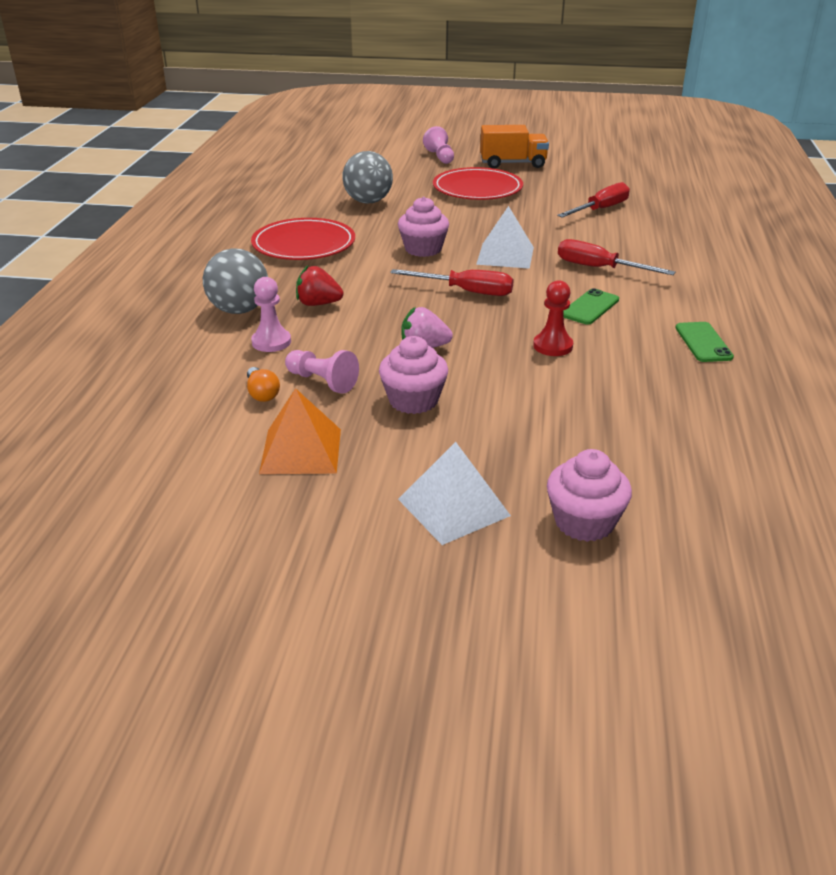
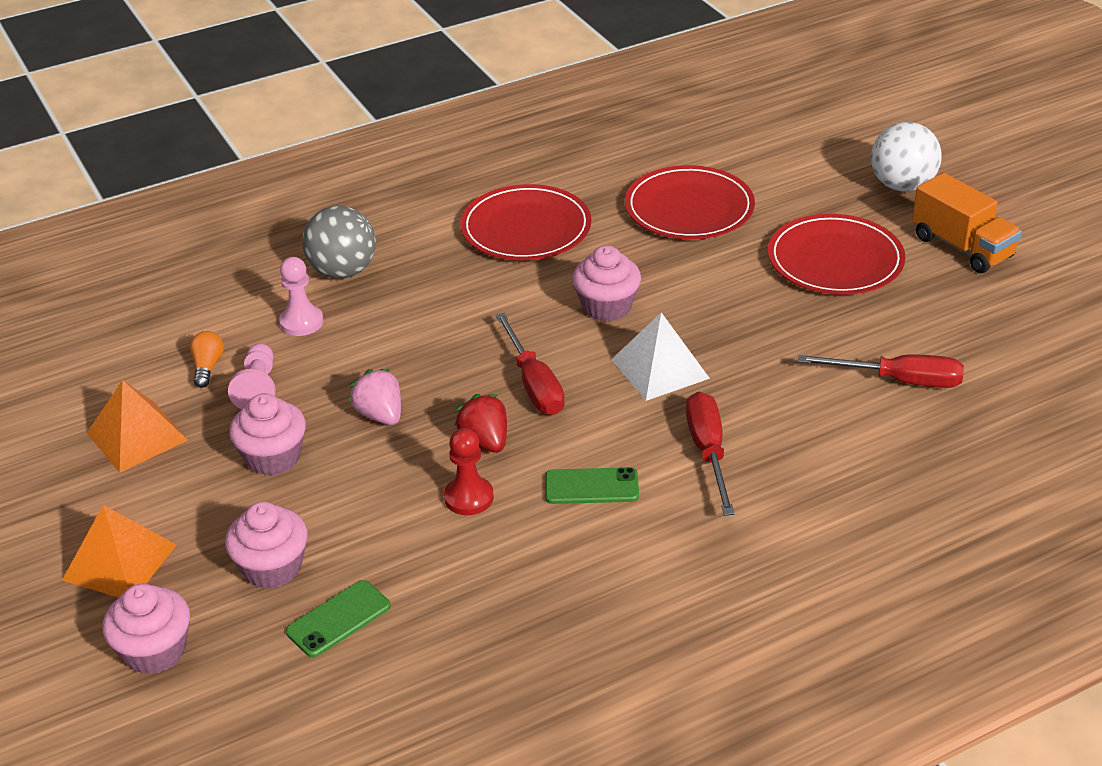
camera: 55 degrees right, 5 degrees up
(262, 393) = (208, 367): orange light bulb -> orange light bulb turned 150 degrees clockwise
(318, 304) = (403, 308): red strawberry -> red strawberry (485, 441)
(368, 201) = (689, 208): grey ball -> red plate
(440, 157) = (902, 186): pink pawn -> white ball
(453, 507) = (119, 562): white pyramid -> orange pyramid
(541, 439) = (272, 568): none -> pink cupcake
(703, 342) = (592, 607): green phone -> green phone (338, 619)

